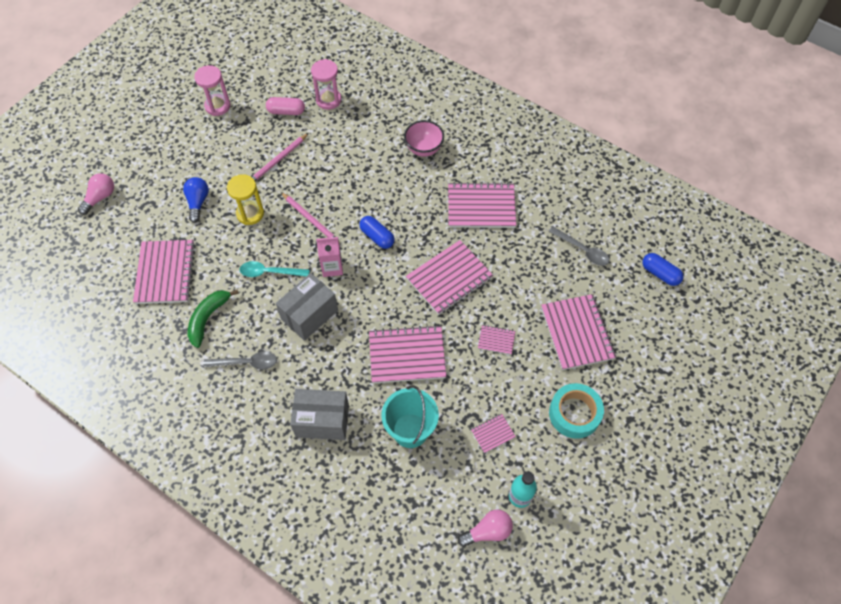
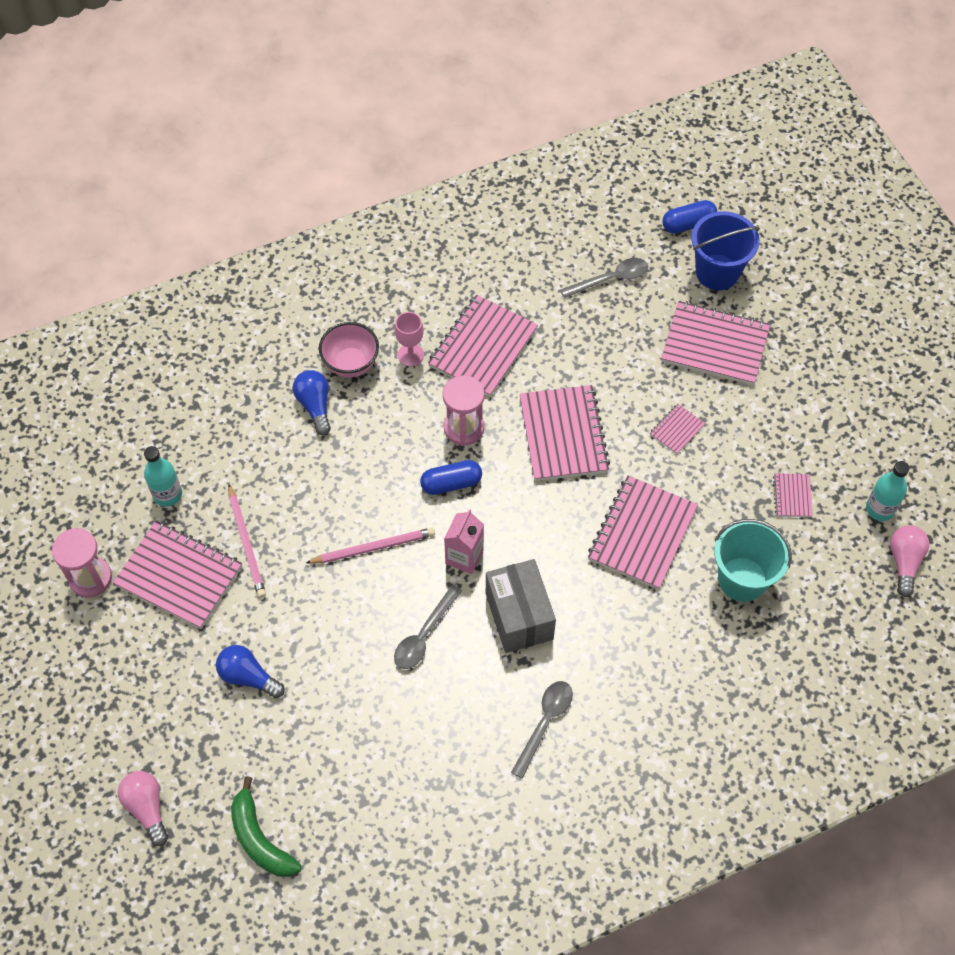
camera: 60 degrees left, 0 degrees up
(165, 273) = (341, 768): pink notebook -> pink notebook (179, 576)
(208, 318) = (449, 742): green banana -> green banana (260, 839)
(250, 213) = (313, 617): yellow hourglass -> none
(269, 272) = (424, 635): turquoise spoon -> grey spoon
(286, 111) = (167, 494): pink capsule -> turquoise bottle
(322, 421) = (677, 670): grey box -> none
(328, 100) = (186, 433): pink hourglass -> pink hourglass (464, 428)
(384, 147) = (315, 406): none -> blue light bulb
(450, 174) = (410, 355): none -> pink goblet
(574, 413) = (811, 403): turquoise tape -> none
(635, 308) = (717, 272): none -> blue bucket

